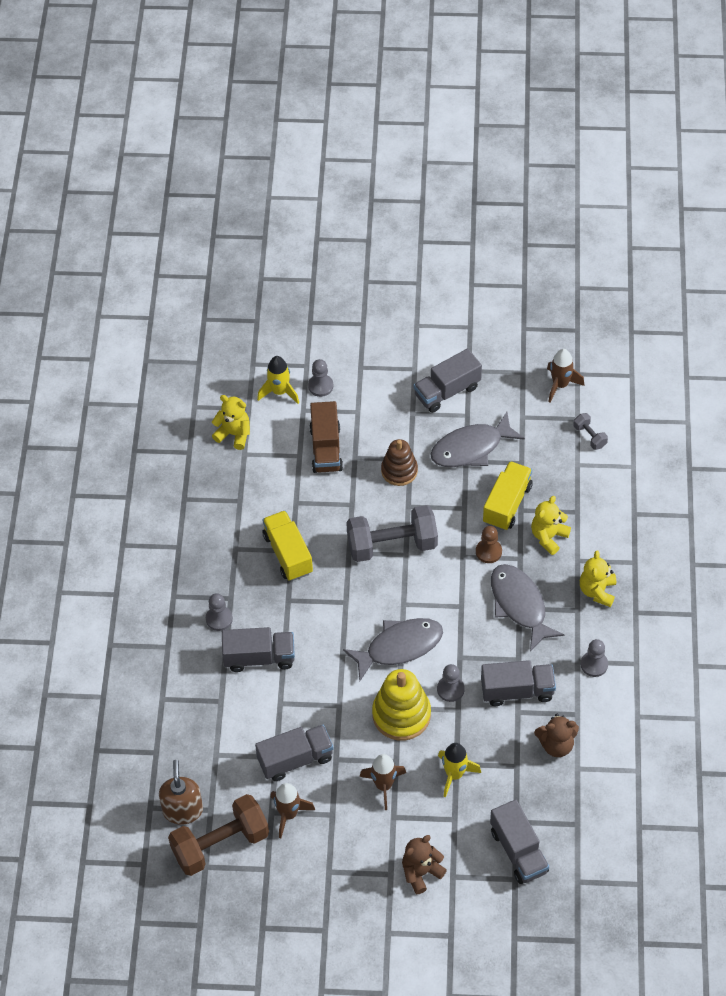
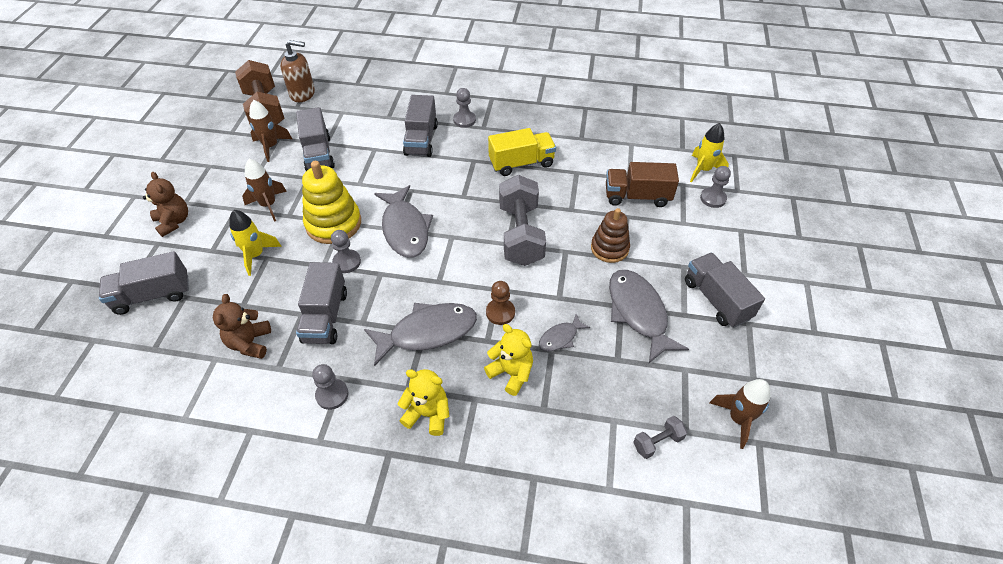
camera: 95 degrees right, 5 degrees down
(234, 434) = (653, 139): yellow teddy bear -> none
(507, 504) = (560, 337): yellow truck -> grey fish

